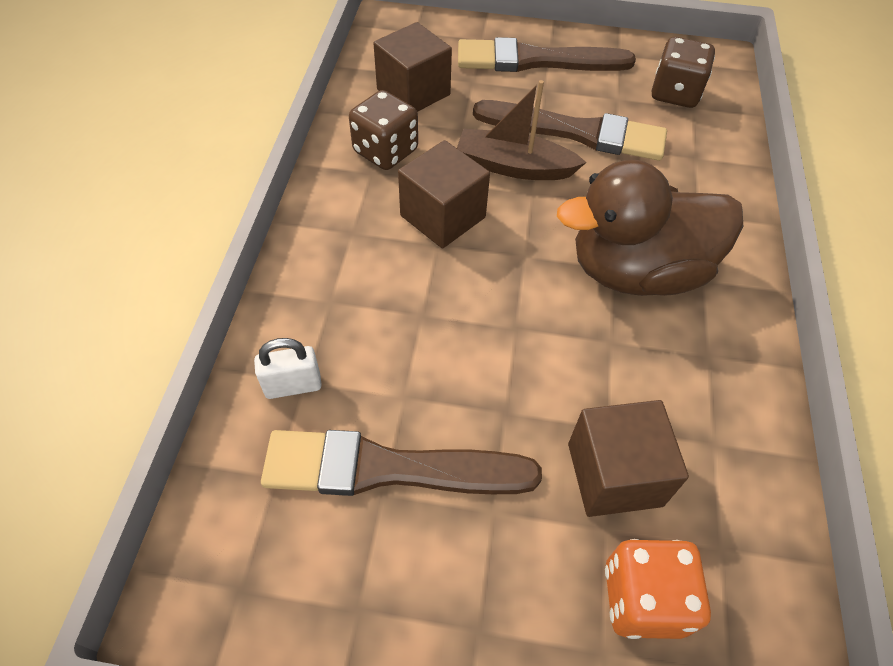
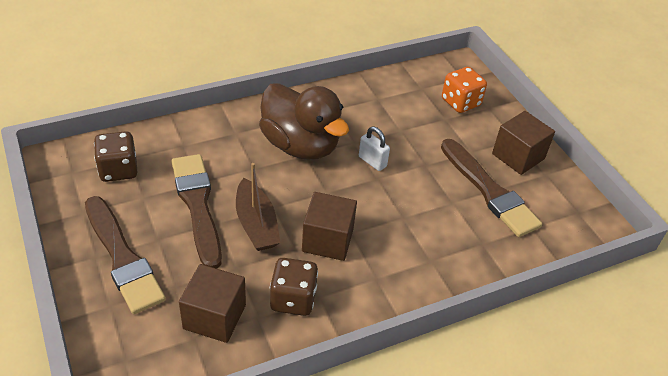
camera: 125 degrees left, 10 degrees down
(293, 386) = (489, 246): white padlock -> white padlock (372, 161)
(614, 474) = (421, 122): brown cube -> brown cube (518, 156)

